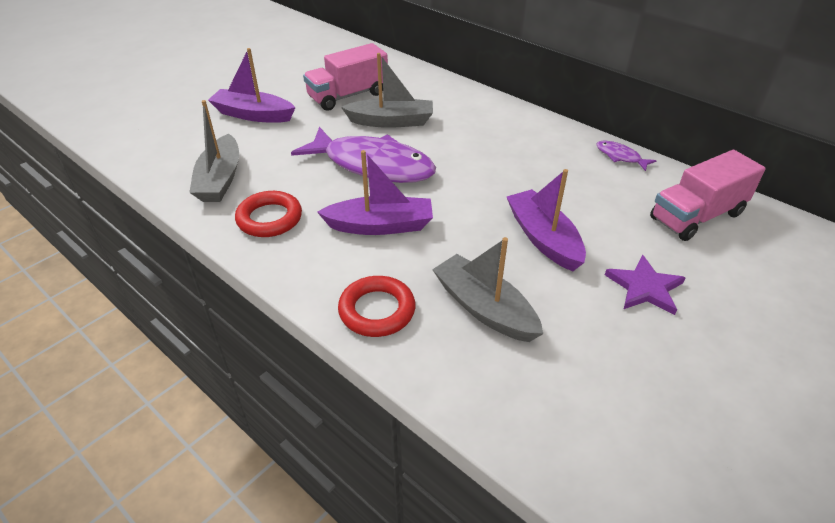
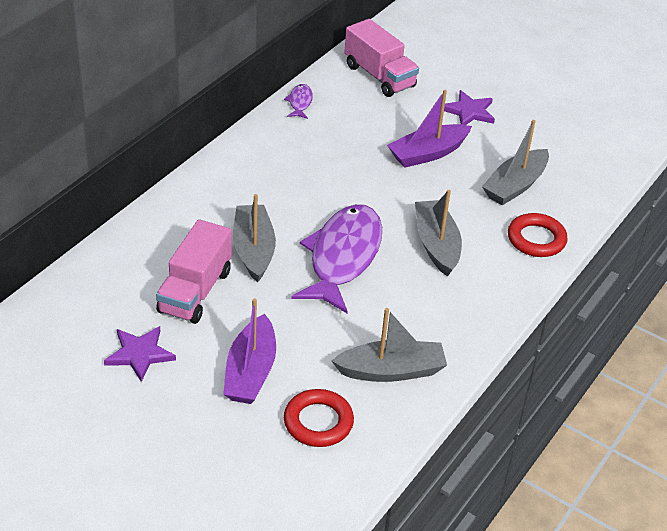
camera: 100 degrees left, 0 degrees up
(269, 218) = (445, 319): red ring -> red ring (318, 422)
(291, 75) = (139, 354): none -> purple star
(348, 96) = (195, 291): pink truck -> pink truck turned 60 degrees clockwise
(380, 225) = (436, 245): purple boat -> grey boat
(620, 157) = (300, 102): purple fish -> purple fish turned 150 degrees clockwise

